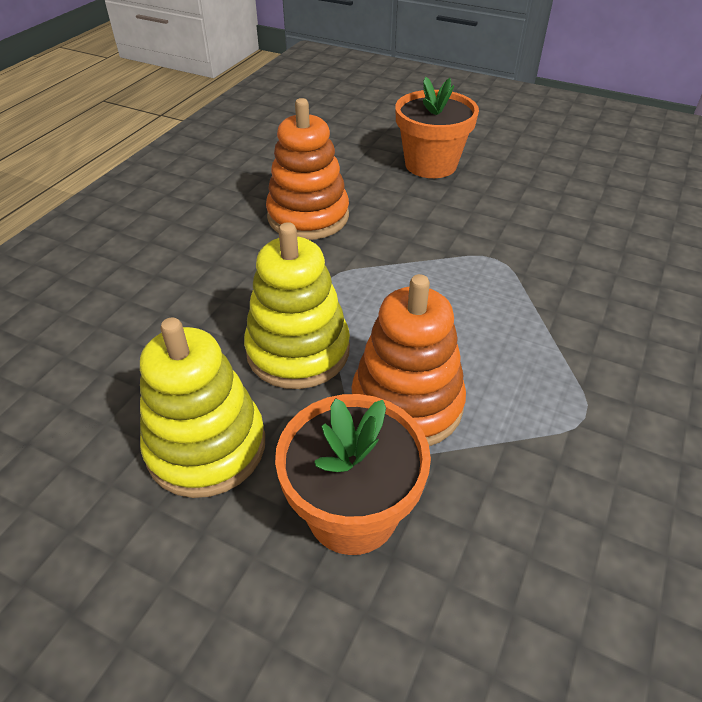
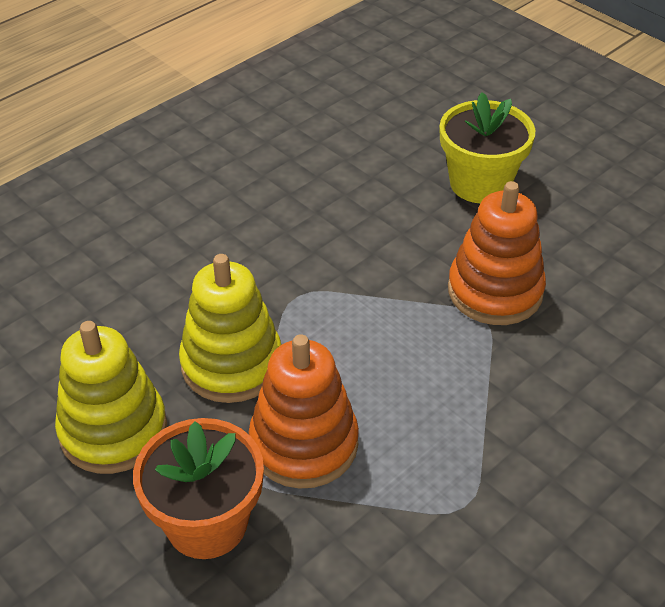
camera: 20 degrees right, 0 degrees up
(308, 216) = (312, 218): orange stacking toy -> orange stacking toy (495, 291)
(431, 164) = (480, 183): orange flower pot -> yellow flower pot

